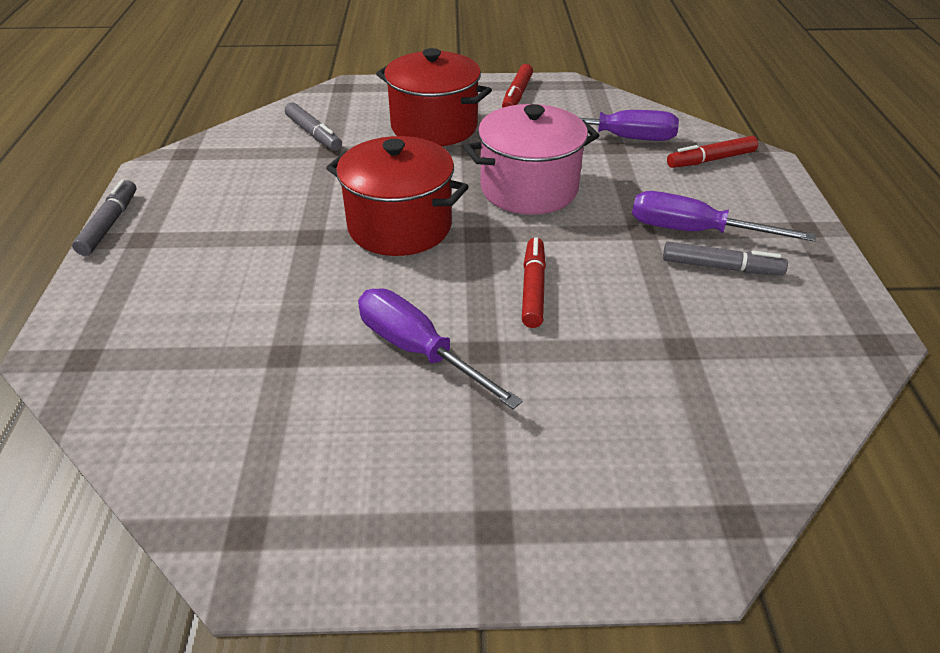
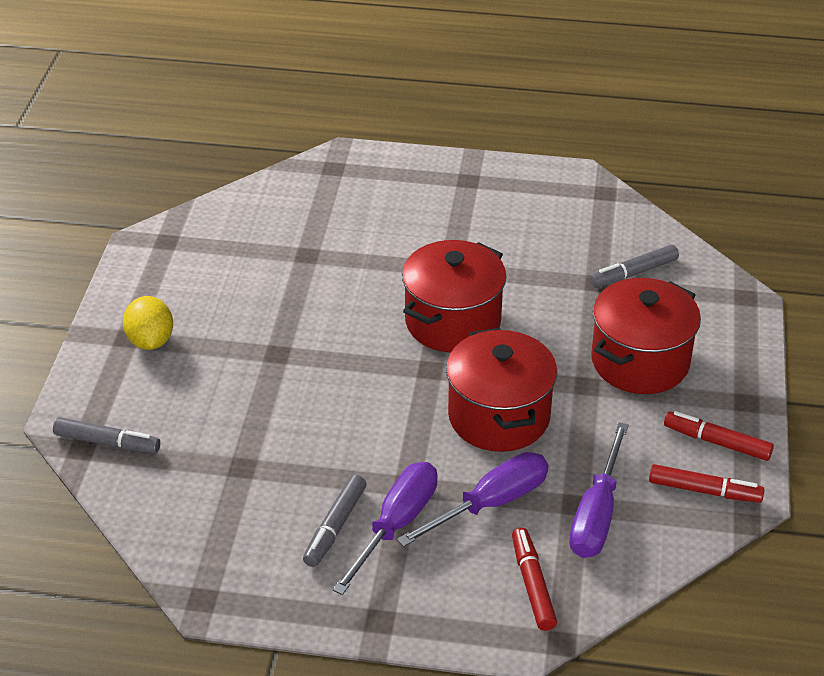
camera: 100 degrees right, 0 degrees up
(109, 224) = (493, 162): grey marker -> grey marker (107, 442)
(418, 350) = (289, 319): purple screwdriver -> purple screwdriver (490, 503)
(493, 492) = (150, 341): none -> yellow lemon
(529, 189) = (499, 416): pink pot -> red pot
(533, 288) = (341, 392): red marker -> red marker (704, 490)

